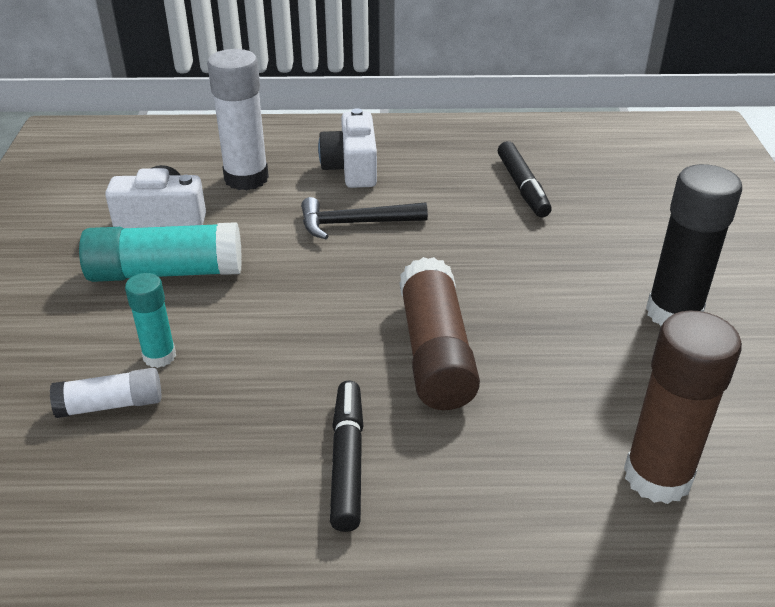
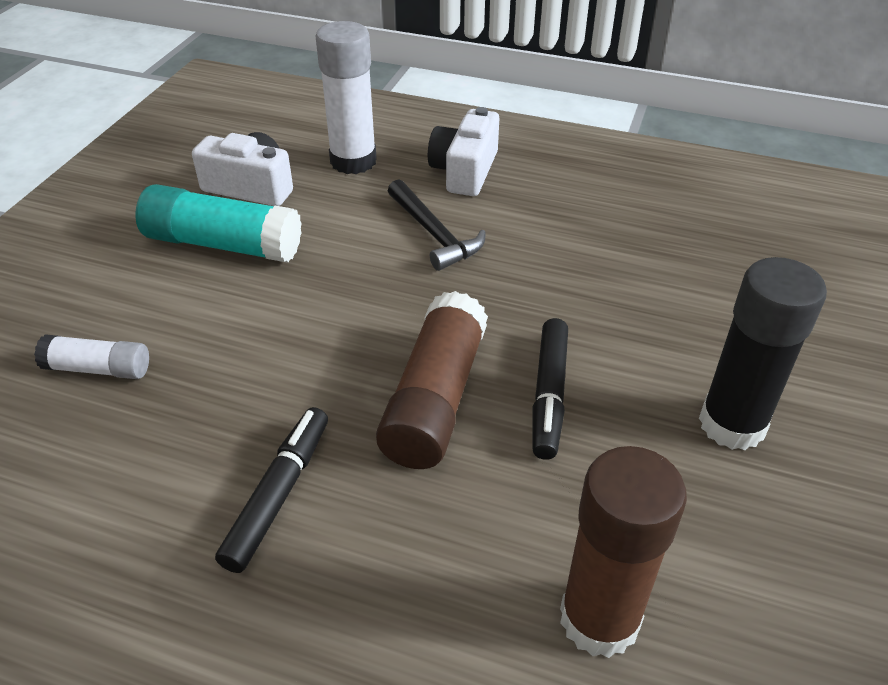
camera: 20 degrees right, 5 degrees up
(159, 356) = (168, 330): turquoise glue stick -> none
(356, 223) = (434, 233): black hammer -> black hammer turned 135 degrees counterclockwise
(522, 187) = (637, 230): black marker -> black marker (549, 395)

